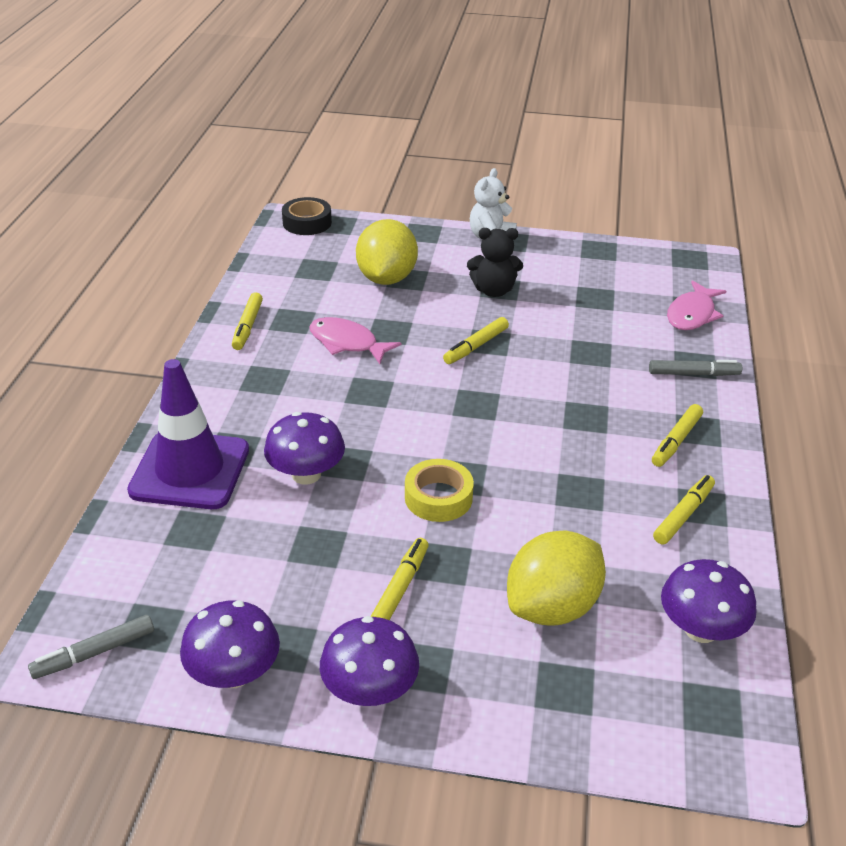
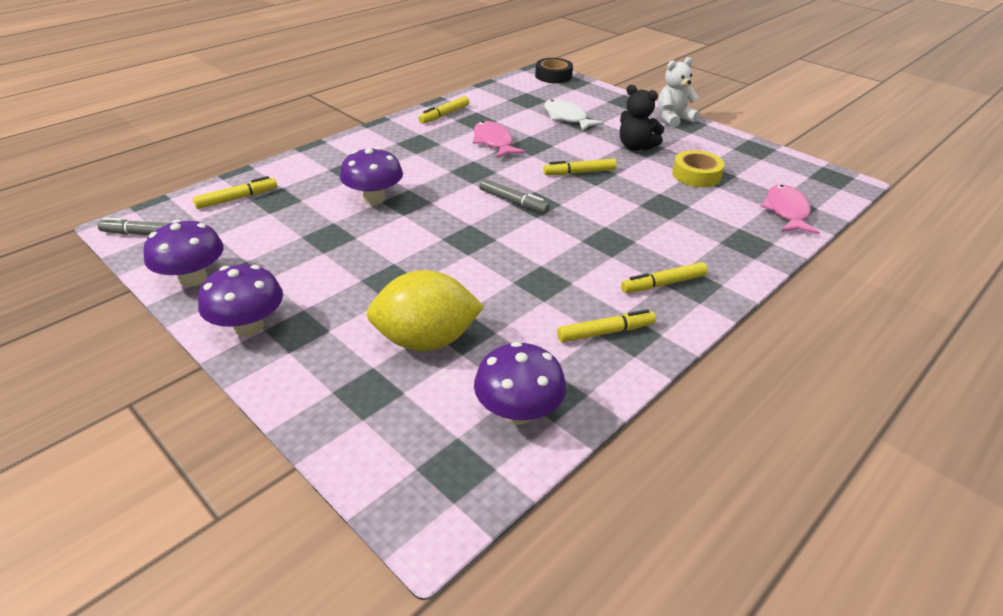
camera: 35 degrees right, 0 degrees up
(190, 470) = (314, 171): purple traffic cone -> none
(386, 278) = (567, 118): yellow lemon -> white fish
(400, 588) = (344, 281): yellow marker -> yellow marker (236, 198)
(438, 497) = (437, 244): yellow tape -> yellow tape (696, 175)
(692, 314) = (786, 211): pink fish -> pink fish turned 120 degrees clockwise
(693, 374) = (736, 248): grey marker -> grey marker (513, 201)

